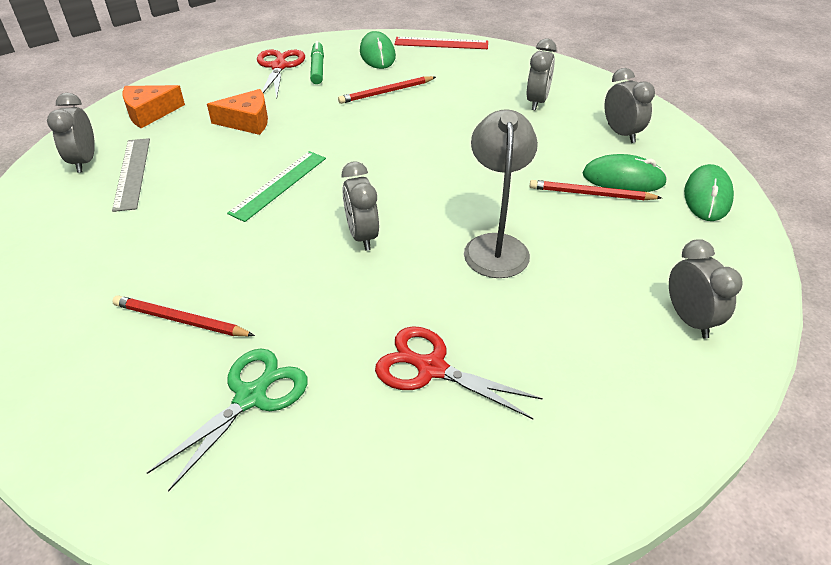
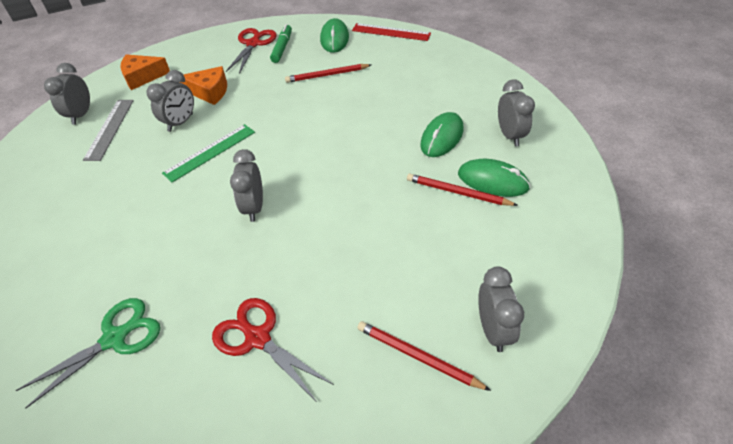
camera: 15 degrees right, 5 degrees up
(180, 320) = (92, 262): red pencil -> red pencil (418, 357)
(495, 246) = (356, 232): grey lamp -> none
(537, 102) = (448, 96): grey clock -> grey clock (180, 122)
(707, 196) = (562, 208): green mouse -> green mouse (442, 137)

